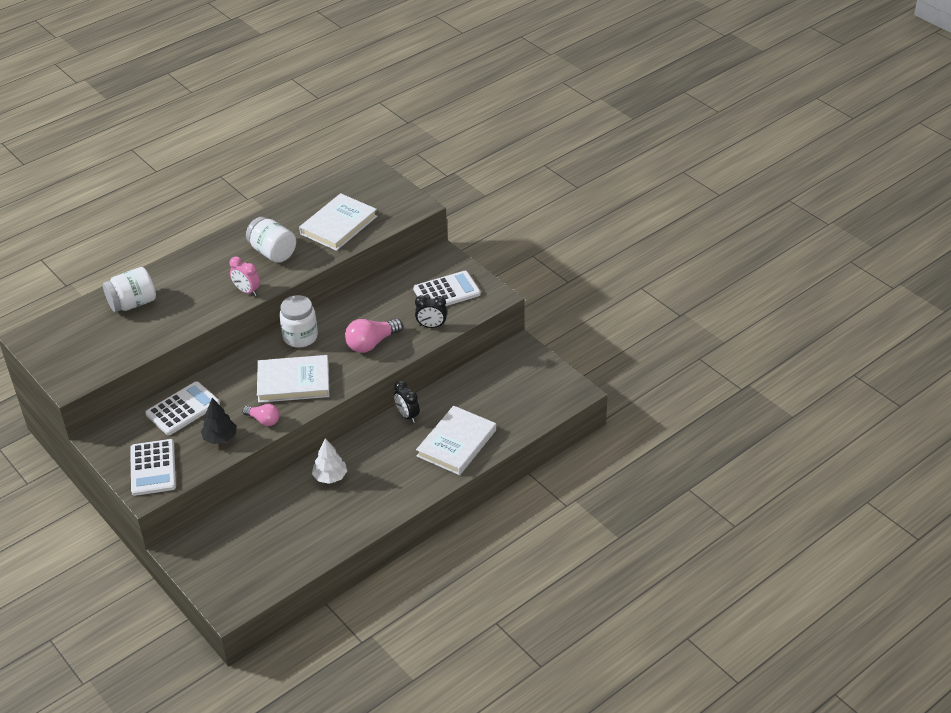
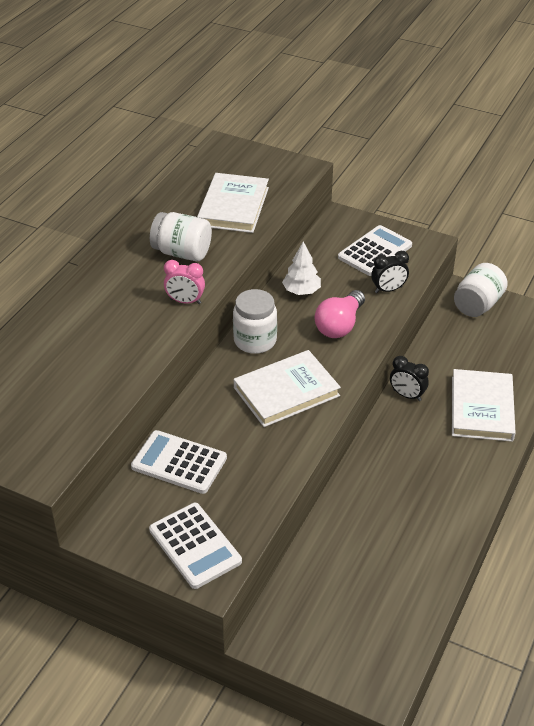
camera: 25 degrees left, 0 degrees up
(133, 303) = (55, 352): white jar -> white jar (477, 305)
(183, 409) = (179, 462): white calculator -> white calculator turned 90 degrees counterclockwise
(220, 438) = (250, 482): black tree -> none
(263, 420) = (286, 445): pink light bulb -> none
(330, 477) = (377, 489): white tree -> white tree (301, 291)

